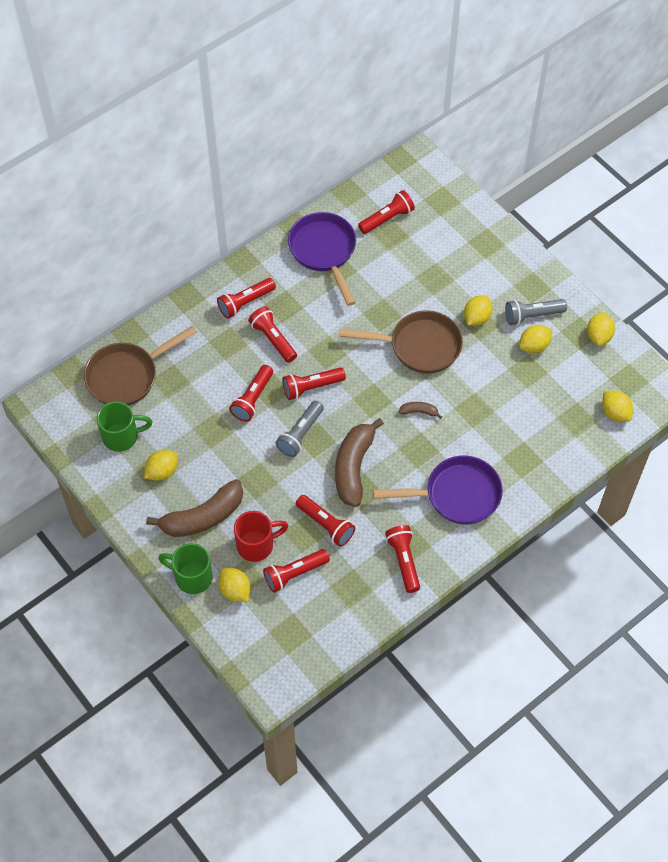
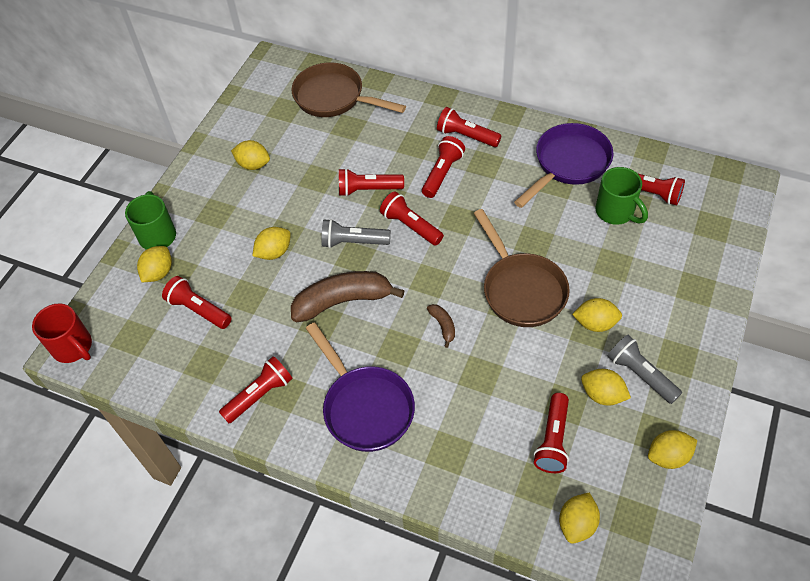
camera: 65 degrees right, 5 degrees down
(122, 436) = (272, 123): green mug -> green mug (616, 212)
(202, 517) = (222, 213): brown banana -> none
(256, 545) = (215, 266): red mug -> red mug (73, 347)
(272, 495) = (274, 252): none -> yellow lemon
(326, 525) = (265, 309): red flashlight -> red flashlight (553, 440)

